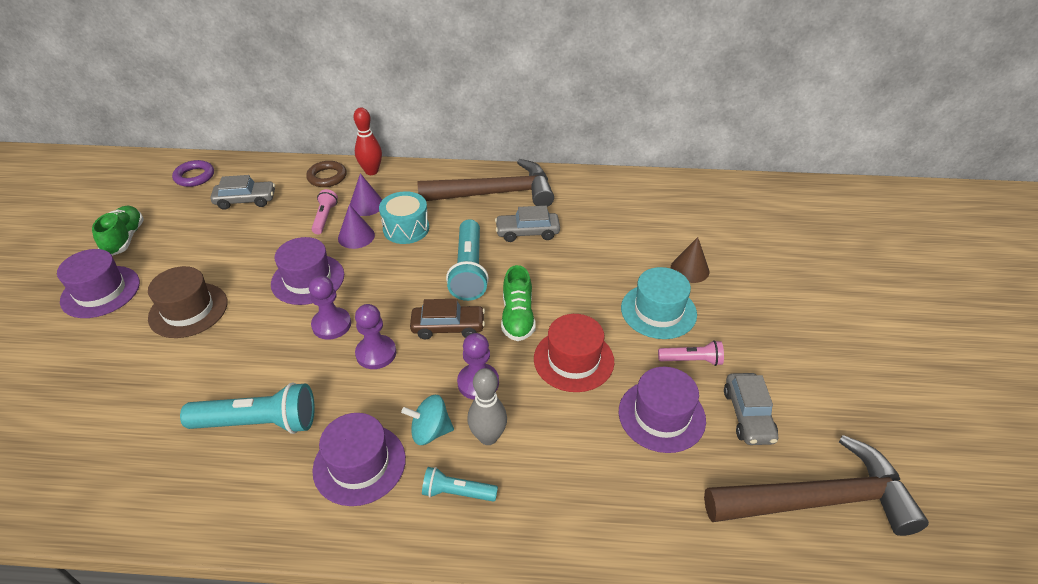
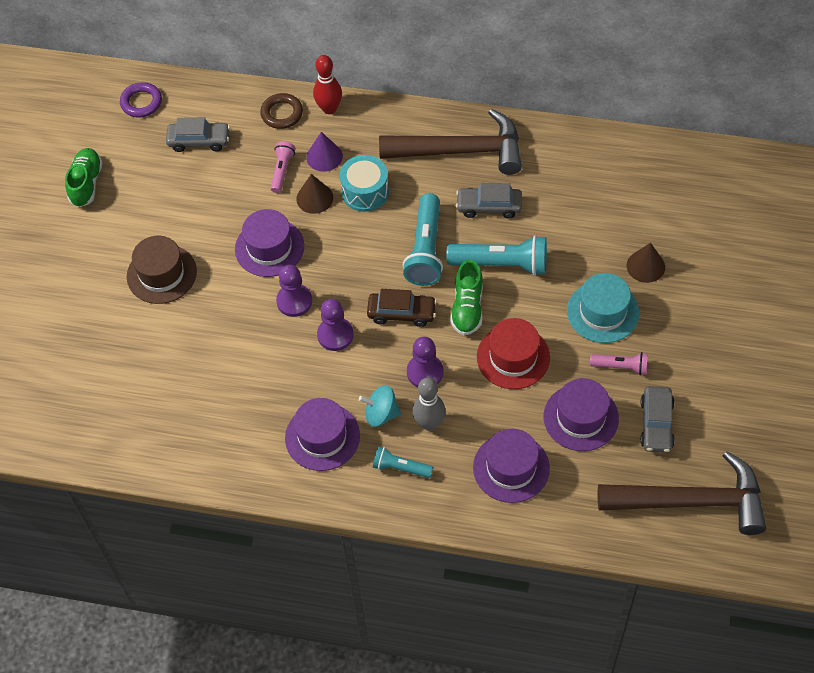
camera: 10 degrees right, 15 degrees up
(100, 292) = (77, 246): purple hat -> purple hat (511, 468)
(258, 423) = (237, 393): turquoise flashlight -> turquoise flashlight (501, 264)
(356, 236) = (314, 198): purple cone -> brown cone

